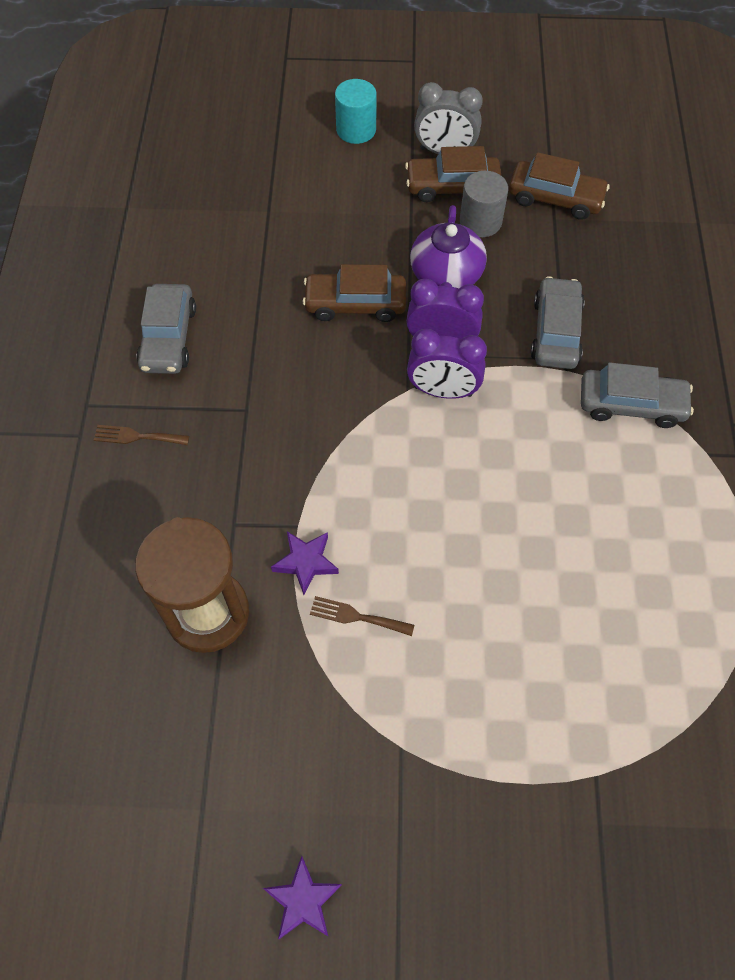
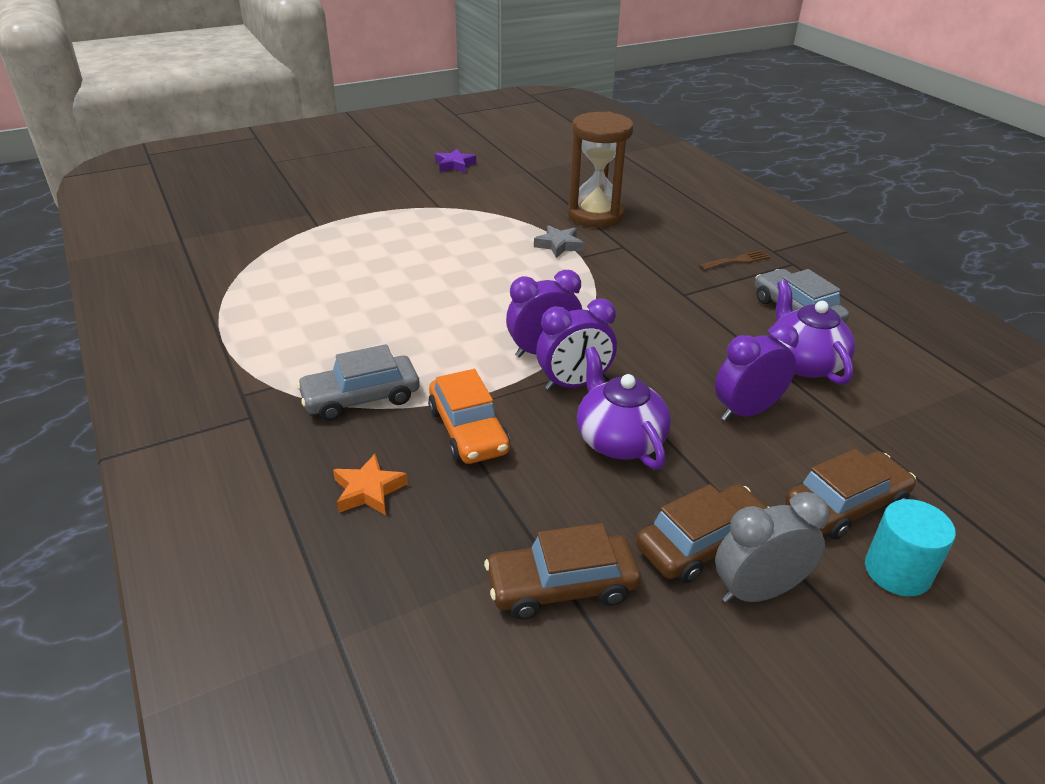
camera: 150 degrees right, 25 degrees down
(233, 282) = (803, 362): none -> purple teapot
(306, 562) = (559, 245): purple star -> grey star
(329, 259) = (746, 411): none -> purple clock
(355, 304) = (680, 385): brown car -> brown car (845, 505)
(356, 616) = (505, 236): brown fork -> none
(480, 221) = (631, 513): grey cylinder -> none
(555, 332) = (468, 430): grey car -> orange car
(652, 310) = (369, 490): none -> orange star

